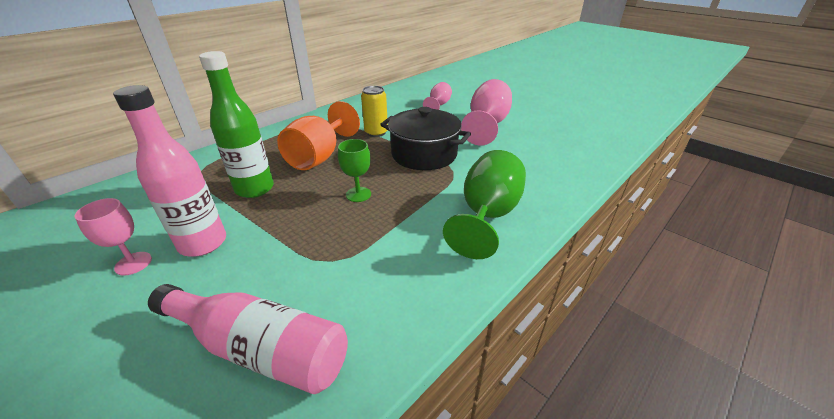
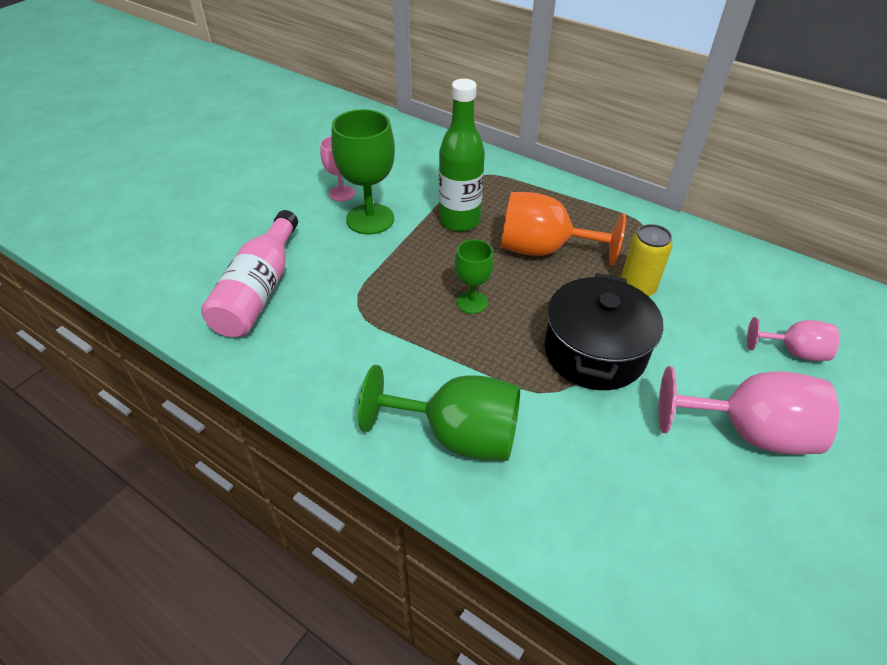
camera: 80 degrees right, 10 degrees up
(203, 243) = (370, 219): pink bottle -> green goblet

